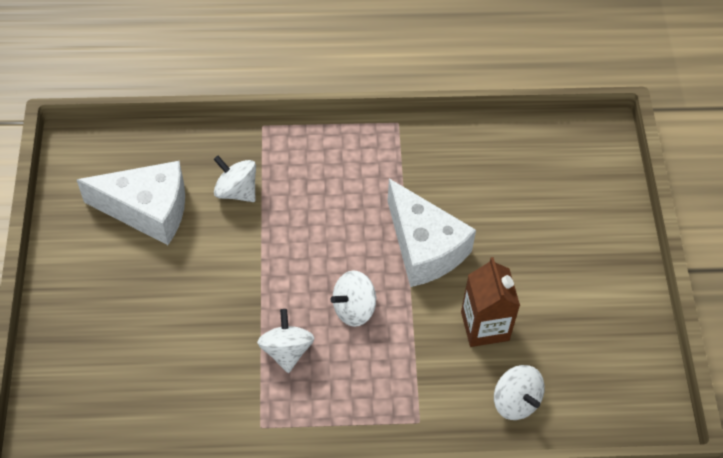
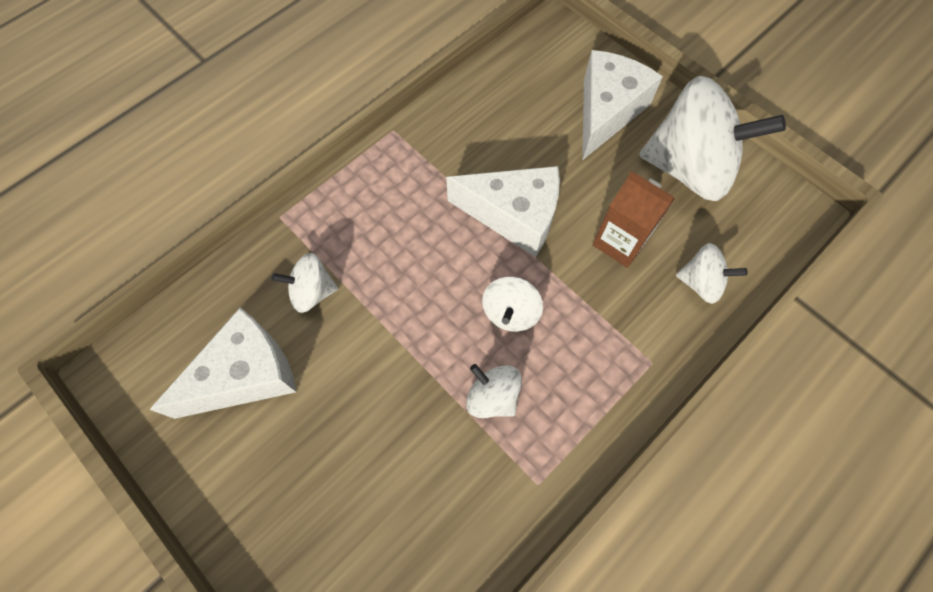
camera: 40 degrees left, 10 degrees up
(577, 227) = (606, 112): none -> white cheese
(599, 317) = (689, 168): none -> white spinning top

